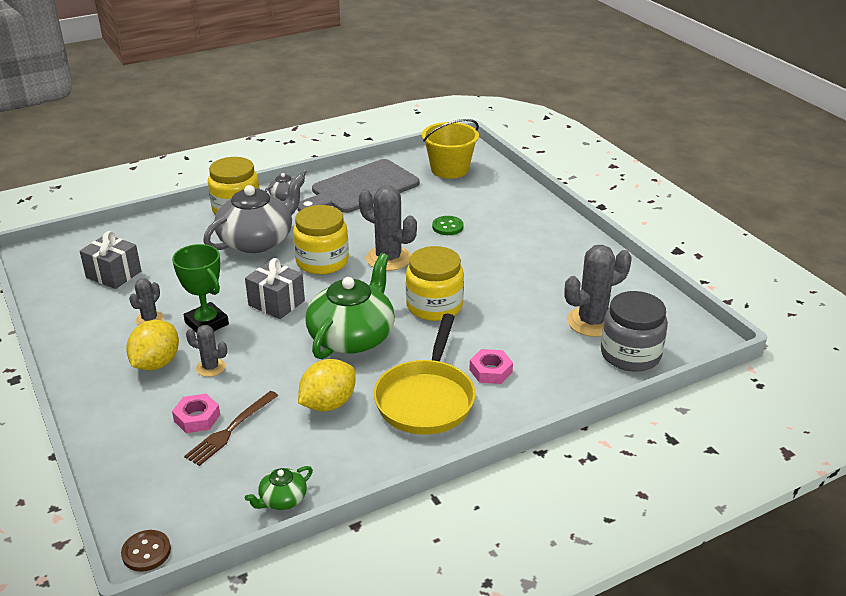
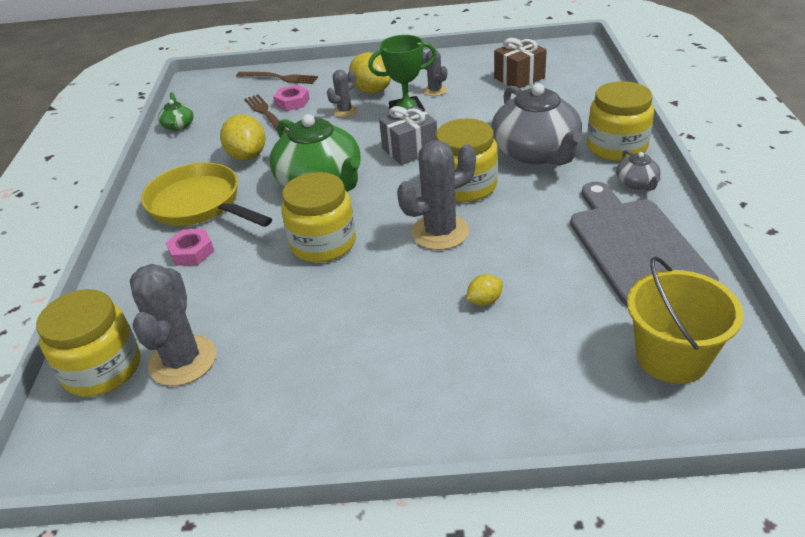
camera: 120 degrees right, 5 degrees up
(114, 274) = (519, 78): grey gift -> brown gift
(129, 457) = (280, 78): none -> brown fork
(146, 552) = (195, 80): brown button -> none
(447, 227) = (484, 301): green button -> yellow lemon
(630, 354) = (102, 369): grey jar -> yellow jar

